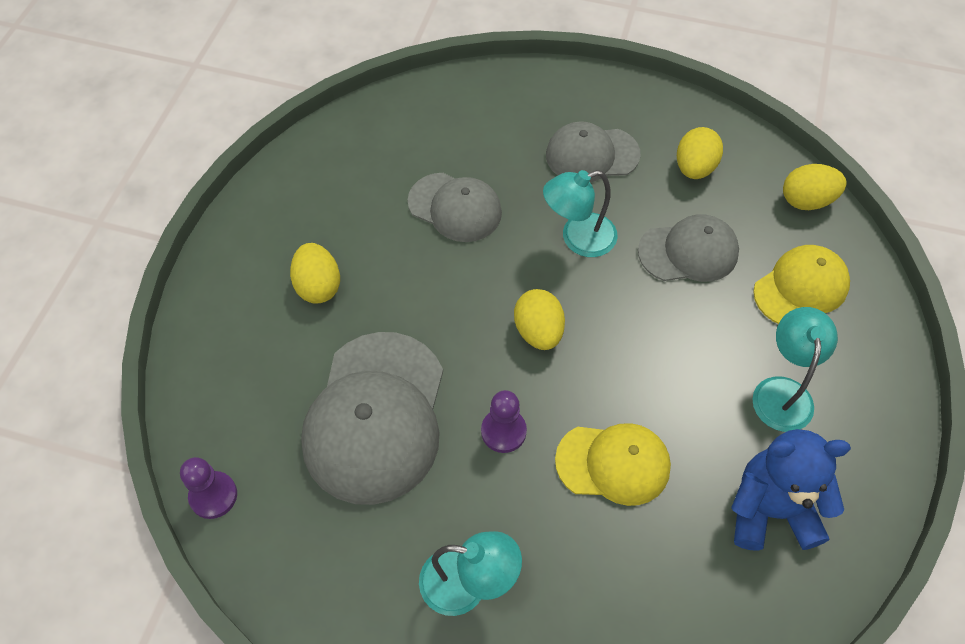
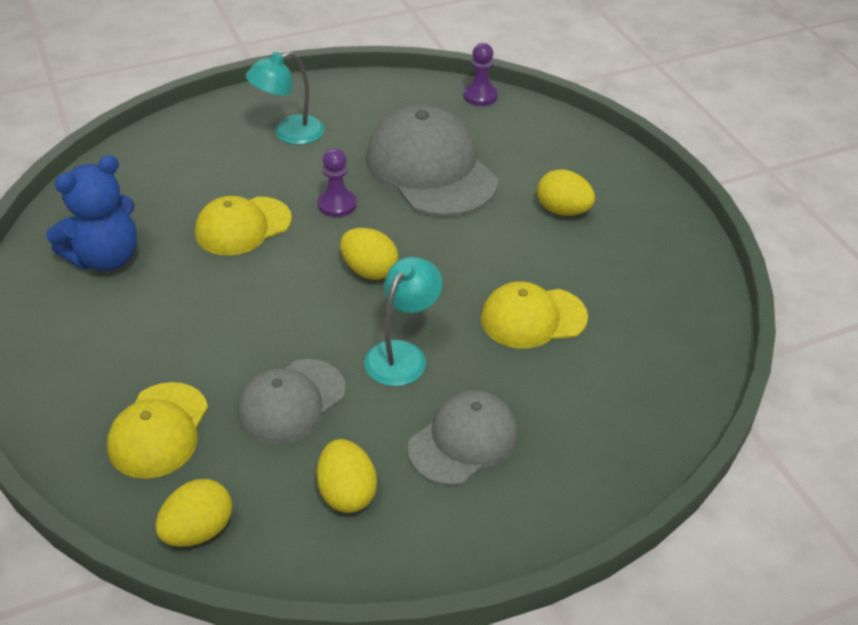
camera: 140 degrees right, 15 degrees down
(455, 207) = (533, 318): grey cap -> yellow cap
(782, 391) = (134, 336): turquoise lamp -> none

